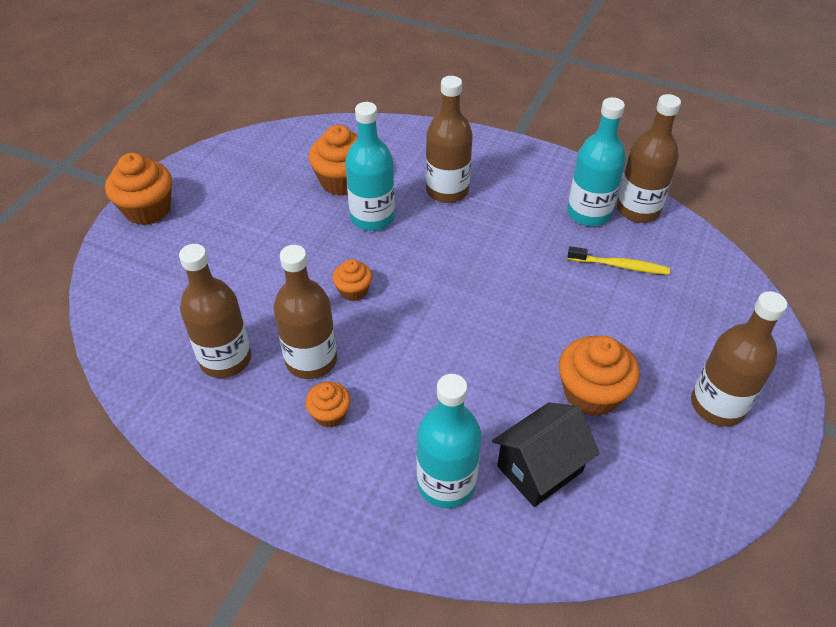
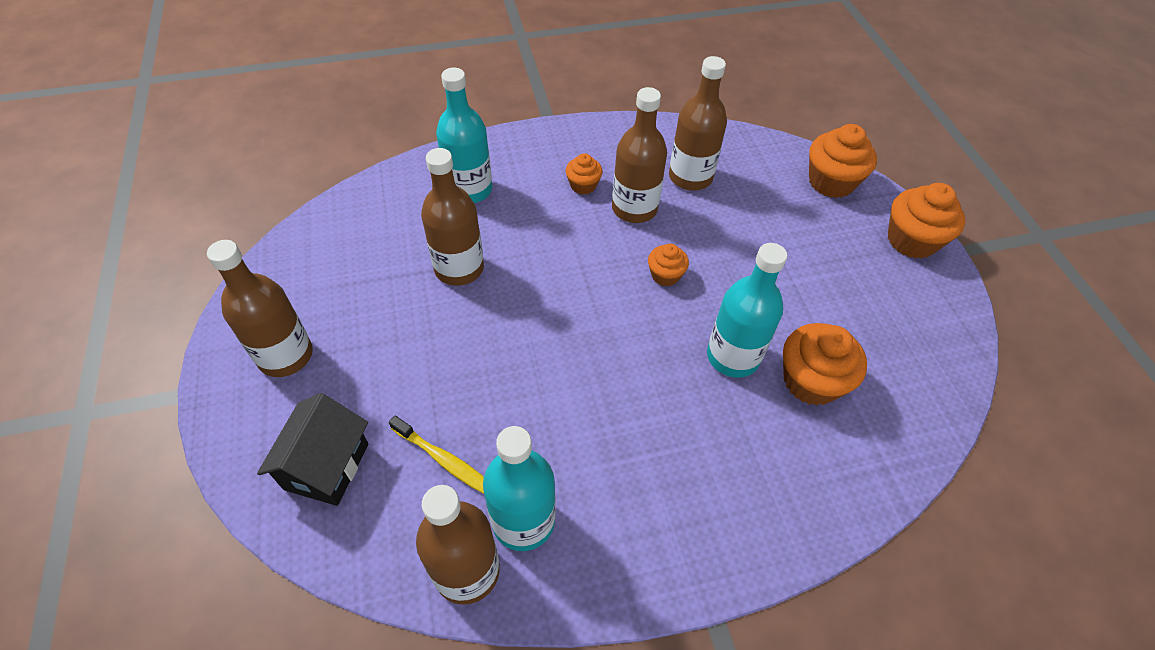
camera: 140 degrees right, 5 degrees up
(447, 191) = (701, 443): brown bottle -> brown bottle (459, 268)
(540, 469) = (411, 230): black house -> black house (327, 466)
(591, 393) = (402, 304): orange cupcake -> orange cupcake (831, 182)
(620, 266) = (445, 460): yellow toothbrush -> yellow toothbrush turned 120 degrees counterclockwise

